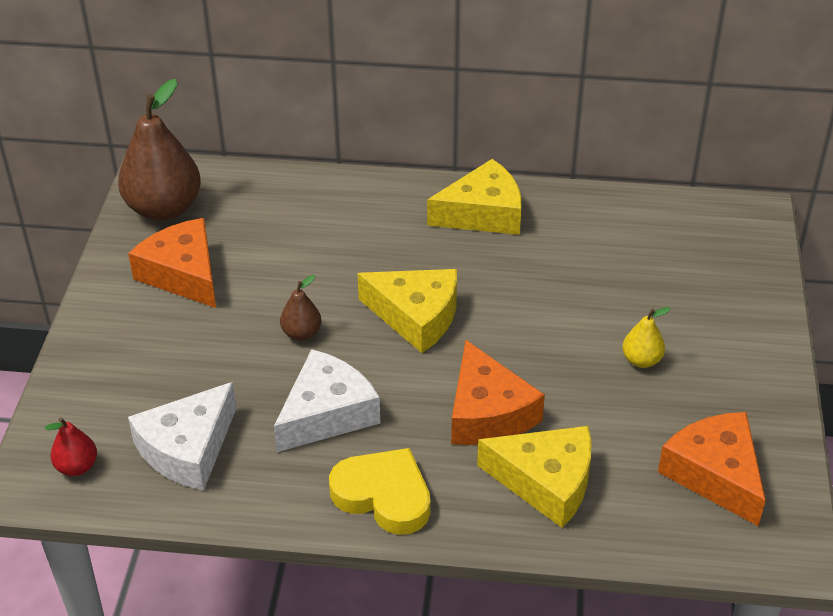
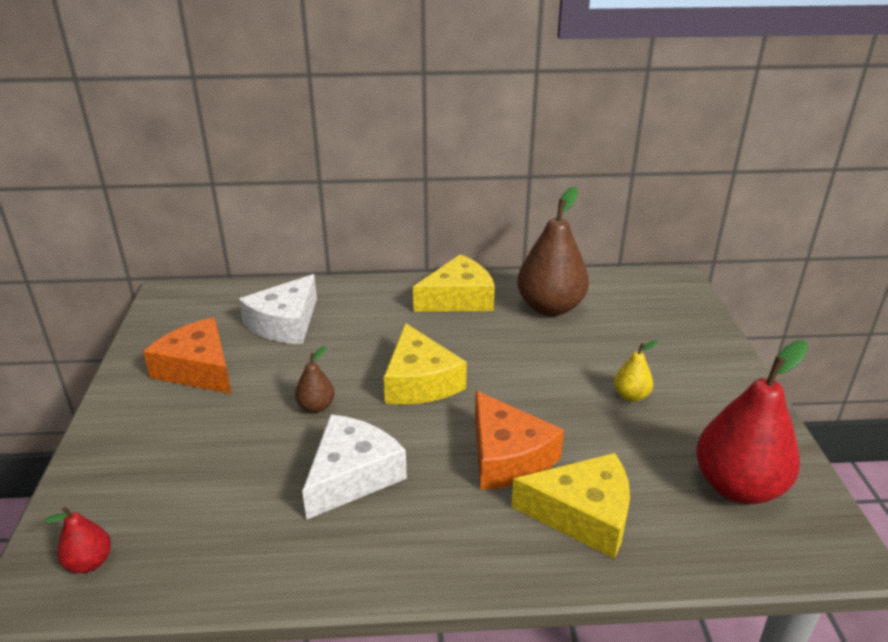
camera: 10 degrees left, 10 degrees down
(164, 209) = (178, 320): brown pear -> brown pear (550, 307)
(188, 449) = (212, 528): white cheese -> white cheese (285, 323)
(383, 495) = (425, 549): yellow heart -> none
(416, 316) = (420, 381): yellow cheese -> yellow cheese turned 60 degrees clockwise
(715, 474) = (738, 487): orange cheese -> red pear

